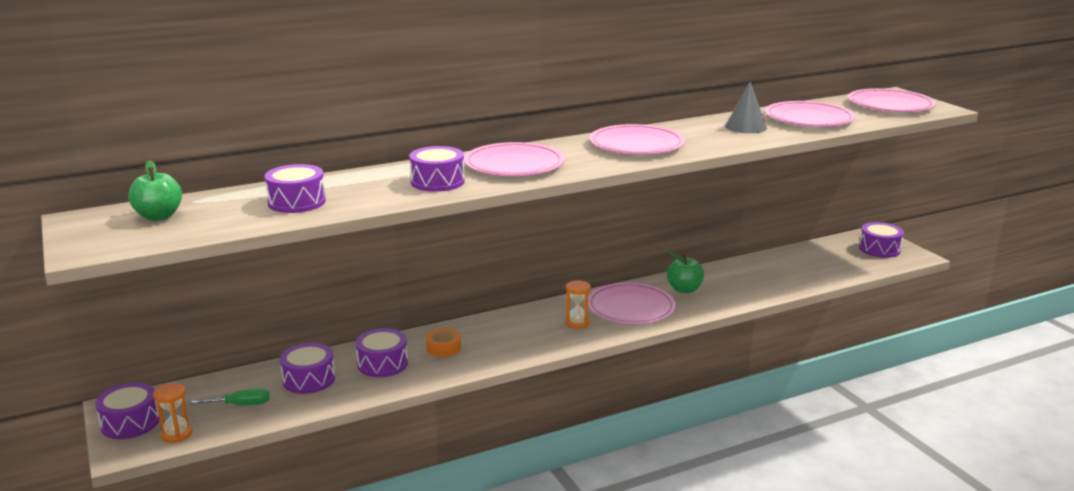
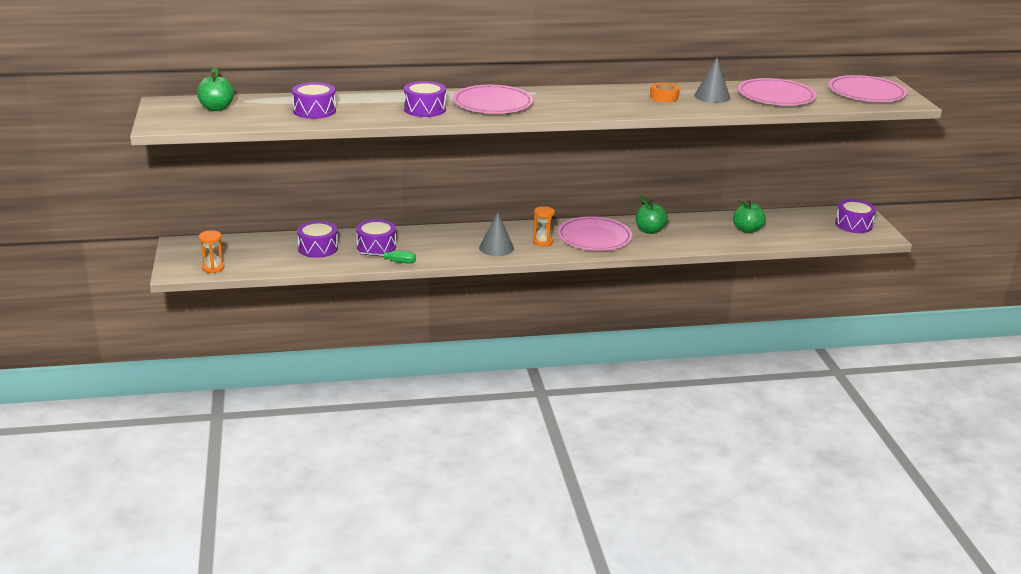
camera: 15 degrees right, 5 degrees up
(130, 422) = (185, 255): purple drum -> none
(241, 405) = (264, 257): green screwdriver -> green screwdriver (395, 262)
(443, 348) = (427, 243): orange tape -> orange tape (663, 97)
(529, 340) = (496, 248): none -> grey cone
(636, 144) = (604, 100): pink plate -> none
(782, 272) = (747, 230): none -> green apple

